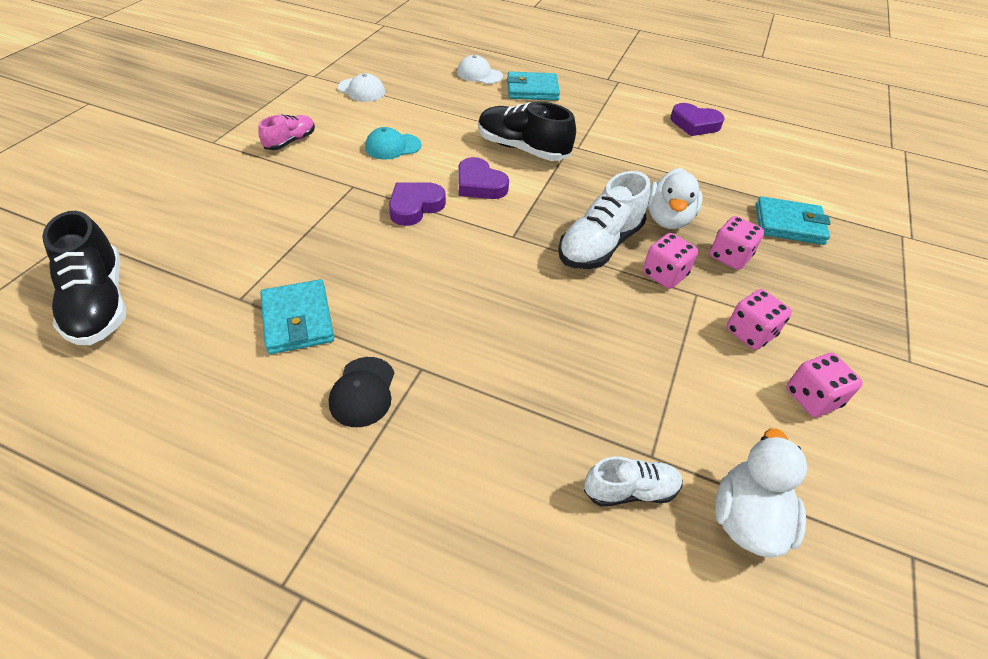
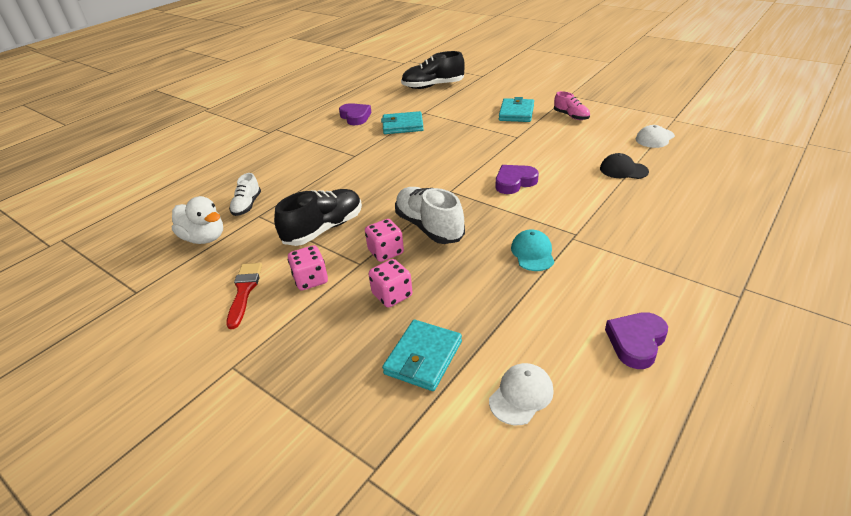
camera: 110 degrees right, 10 degrees down
(363, 392) = (349, 141): black cap -> black cap (623, 170)
(393, 146) = (567, 150): turquoise cap -> turquoise cap (532, 253)
(415, 206) = (490, 157): purple heart -> purple heart (355, 117)
(479, 74) = (712, 195): white cap -> white cap (521, 395)
(522, 149) = (567, 206): black shoe -> black shoe (324, 229)
(532, 90) = (687, 224): turquoise wallet -> turquoise wallet (516, 113)
(668, 219) = (452, 271): white duck -> none
(812, 398) = (244, 291): pink dice -> red brush

